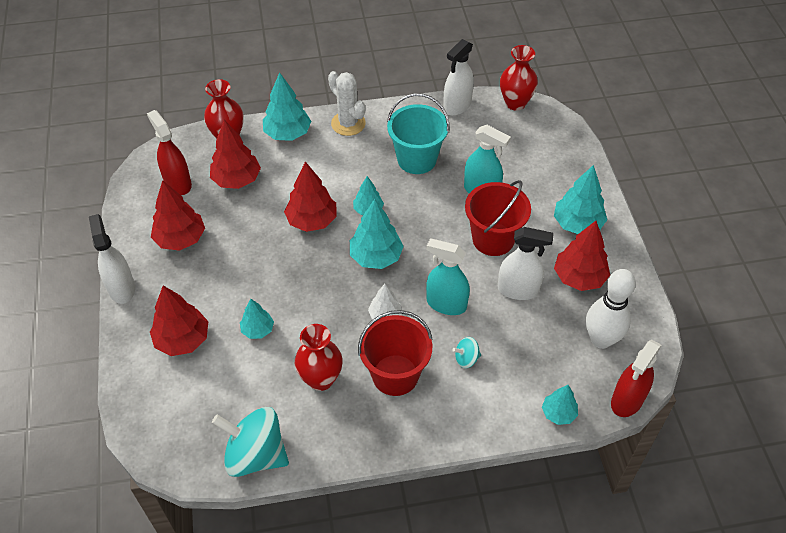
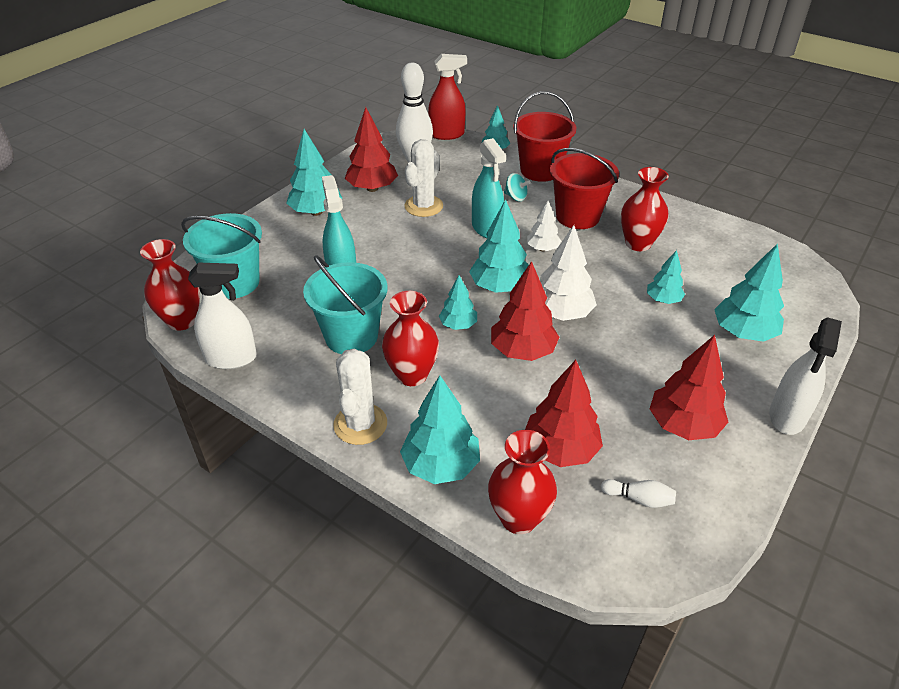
camera: 135 degrees left, 10 degrees down
(178, 183) = (639, 499): red spray bottle -> white bowling pin
(182, 340) = (743, 333): red tree -> turquoise tree
(255, 455) = (729, 234): turquoise spinning top -> none
(316, 265) = (561, 313): none -> white tree
(355, 163) = (412, 375): none -> red vase
(493, 239) = (390, 241): red bucket -> red bucket (540, 170)
(518, 290) = (423, 206): white spray bottle -> white cactus
(530, 140) = (234, 283): none -> turquoise bucket

